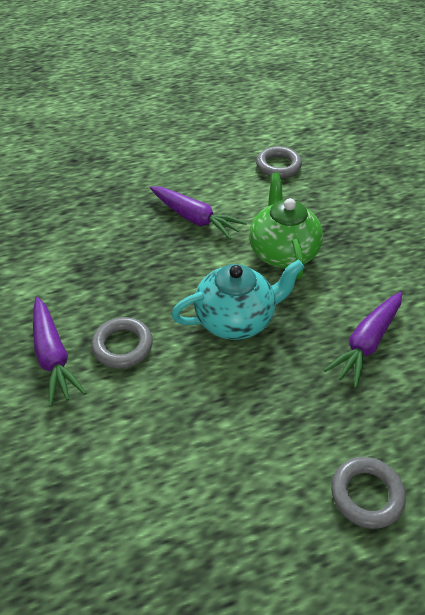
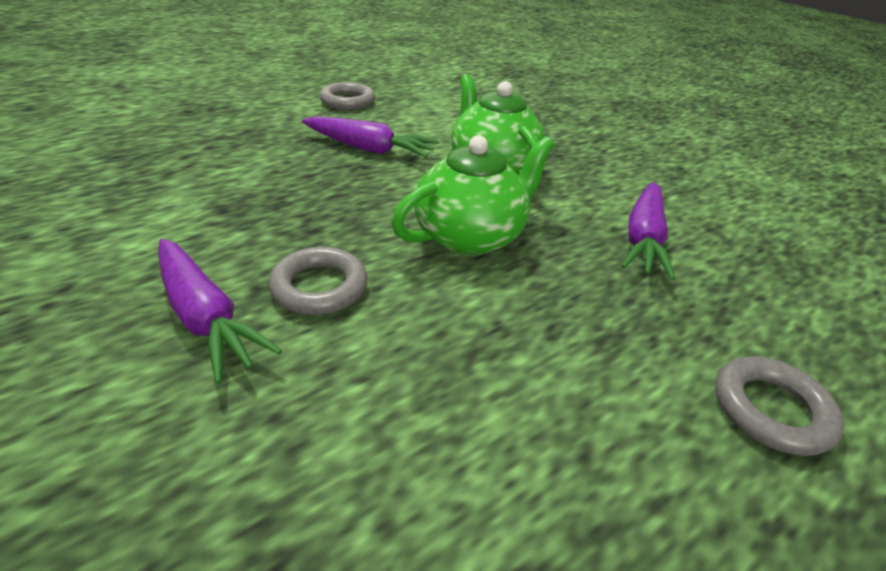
camera: 20 degrees left, 10 degrees down
(236, 319) = (470, 236): turquoise teapot -> green teapot
(278, 166) = (446, 102): grey ring -> grey ring (348, 101)

